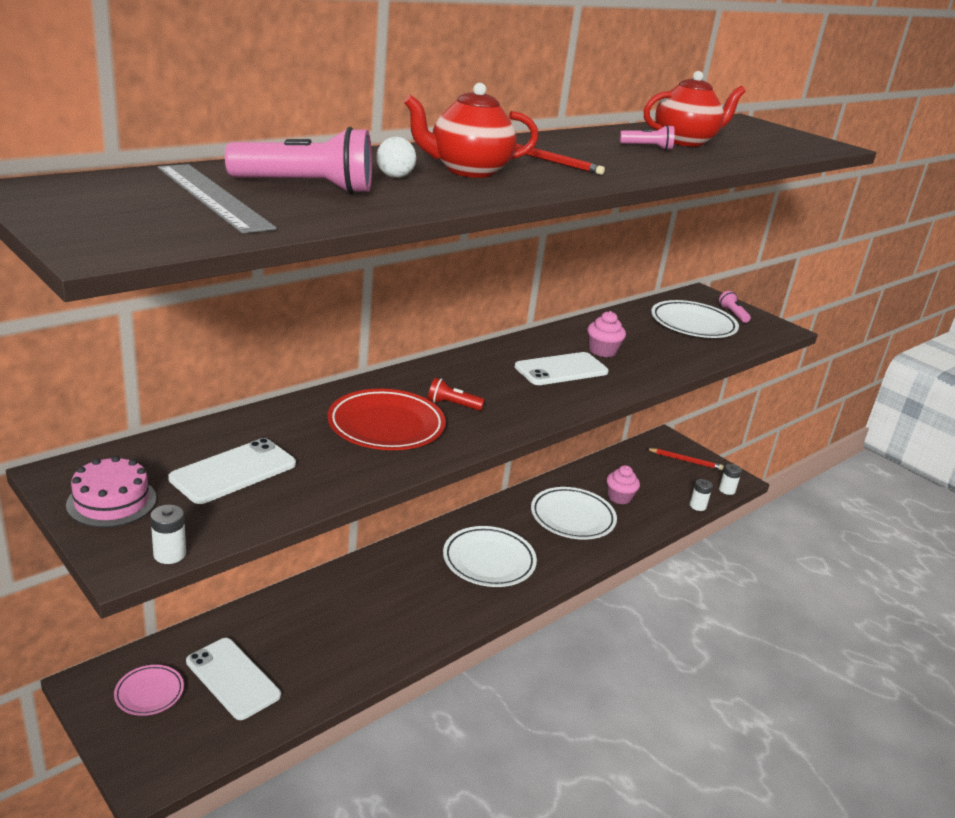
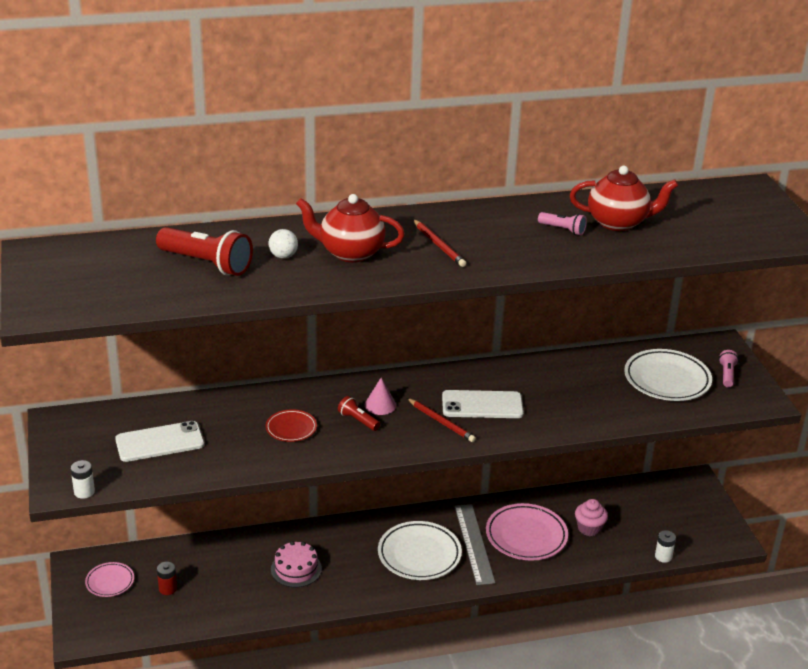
camera: 30 degrees right, 5 degrees up
(111, 501) = (73, 447): pink cake -> pink cake (296, 569)
(213, 197) = (136, 269): grey ruler -> grey ruler (474, 543)
(232, 678) = (167, 589): white phone -> red battery
(307, 187) = (207, 264): pink flashlight -> red flashlight
(386, 426) = (291, 428): red plate -> red plate, size x0.56
(462, 386) = (380, 405): none -> pink cone
(572, 517) = (526, 536): white plate -> pink plate
(602, 351) = (540, 393): pink cupcake -> none
(685, 460) = (694, 508): red pencil -> red pencil (441, 422)
(727, 490) = (710, 549): white battery -> none

